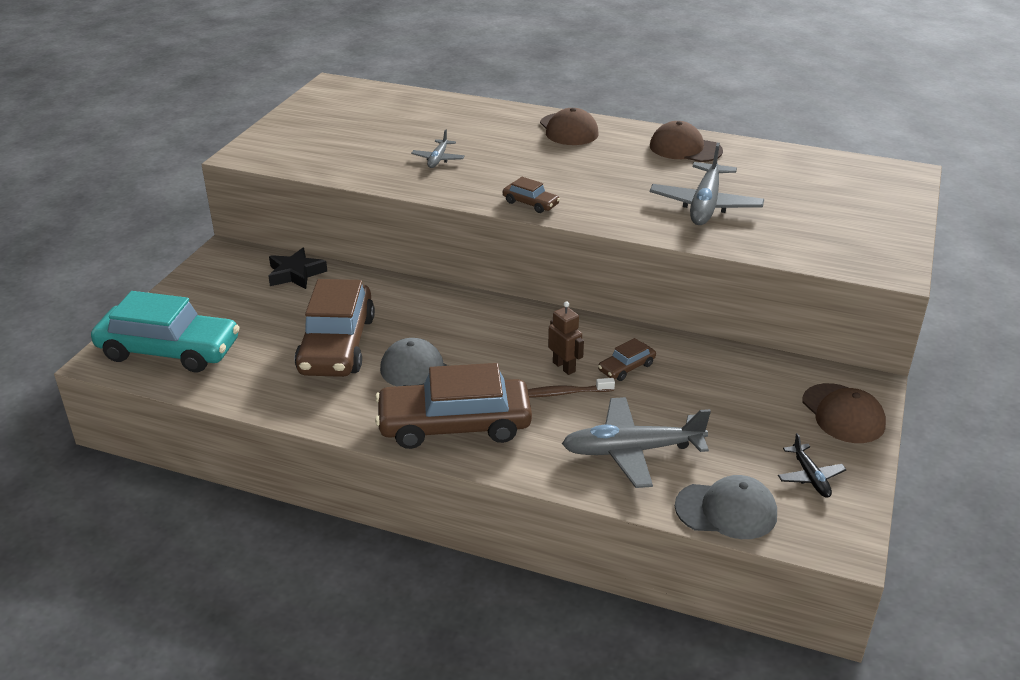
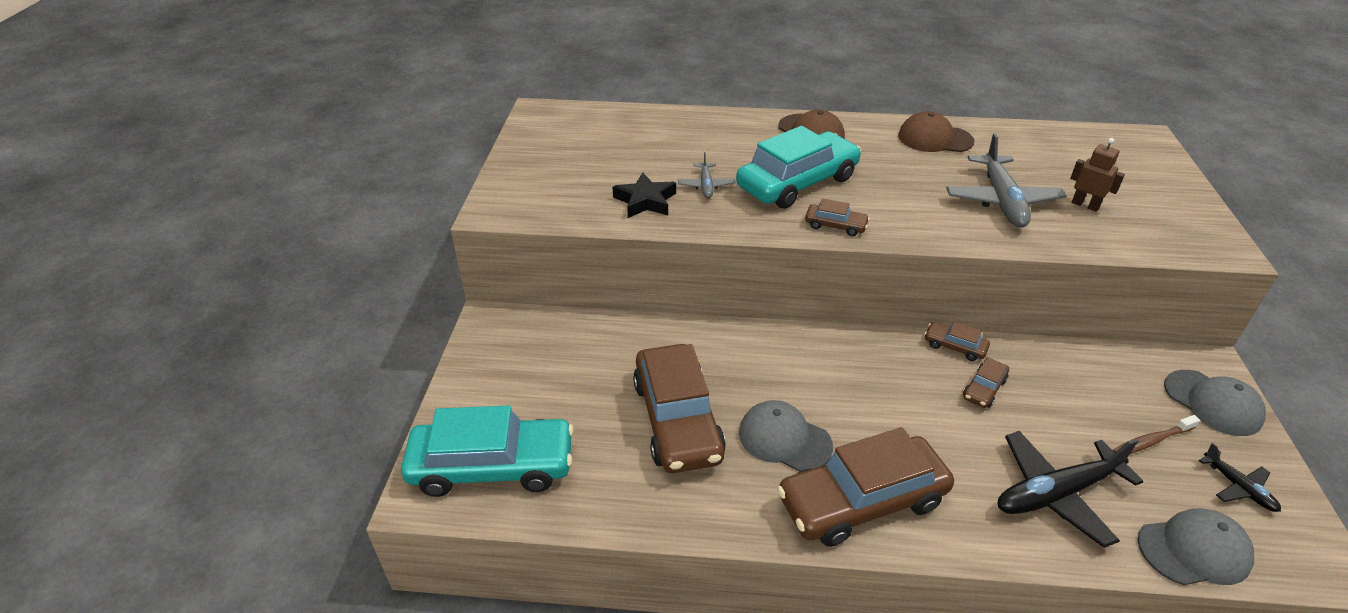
camera: 15 degrees left, 5 degrees up
(295, 274) = (582, 335): black star -> black star (645, 201)
(523, 167) = (797, 183): none -> turquoise car
(564, 367) = (925, 401): brown robot -> brown robot (1085, 205)
(564, 393) = (945, 434): brown toothbrush -> brown toothbrush (1151, 441)
(624, 332) = (954, 346): none -> brown car
(632, 451) = (1057, 494): grey plane -> black plane
(843, 414) = (1212, 403): brown cap -> grey cap

